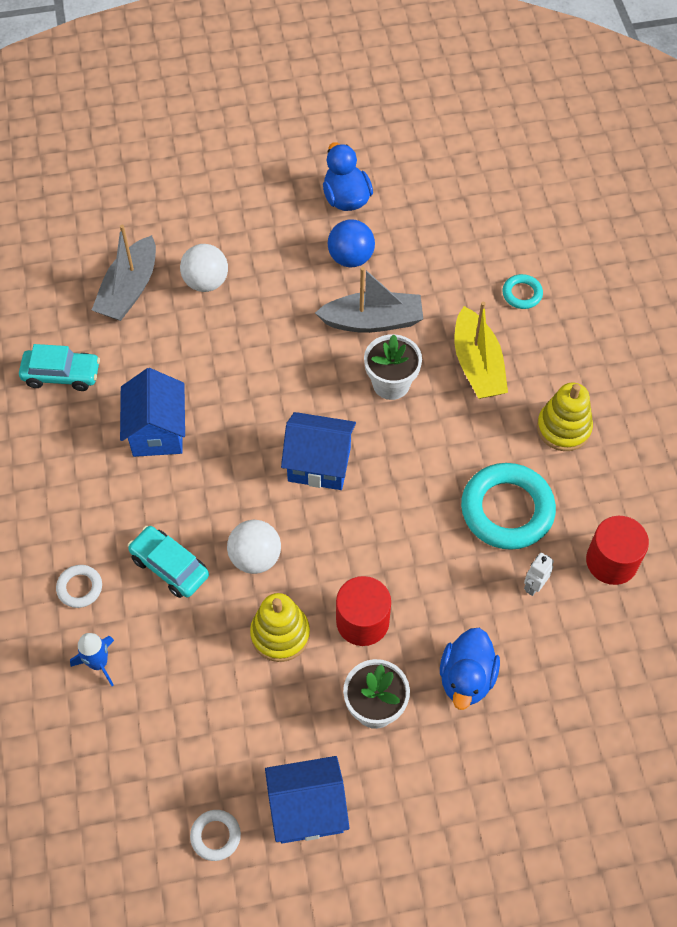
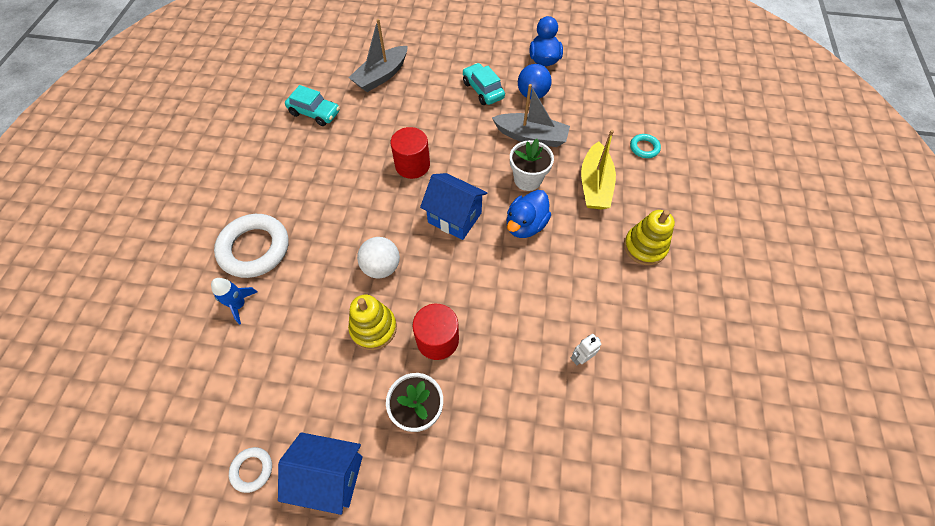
camera: 20 degrees right, 0 degrees up
(80, 588) = (254, 248): white ring -> white ring, size x2.11
(157, 431) = (356, 164): blue house -> none
(169, 566) = (320, 254): turquoise car -> turquoise car (483, 90)
(206, 282) = (431, 84): white ball -> none
(466, 678) = (499, 413): blue duck -> blue duck (525, 225)
(507, 510) = (580, 293): turquoise ring -> none
(611, 561) = (650, 359): red cylinder -> red cylinder (412, 165)

